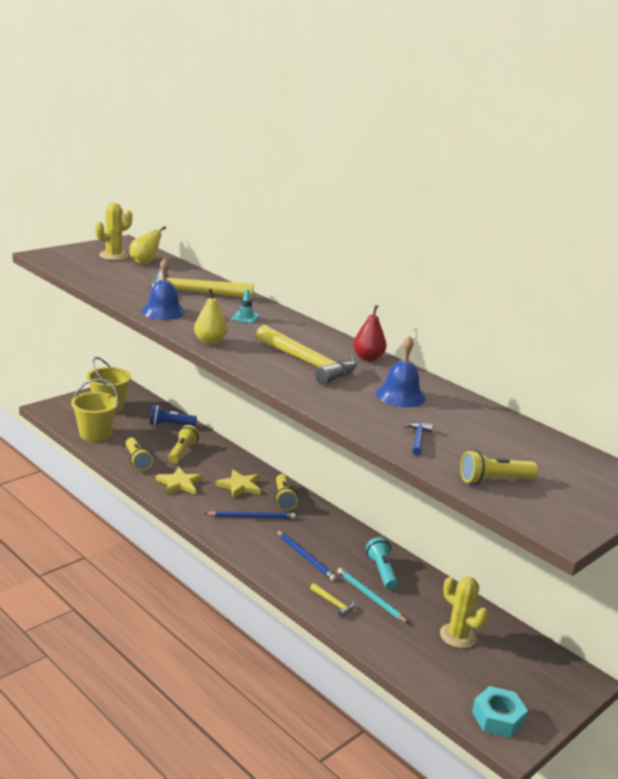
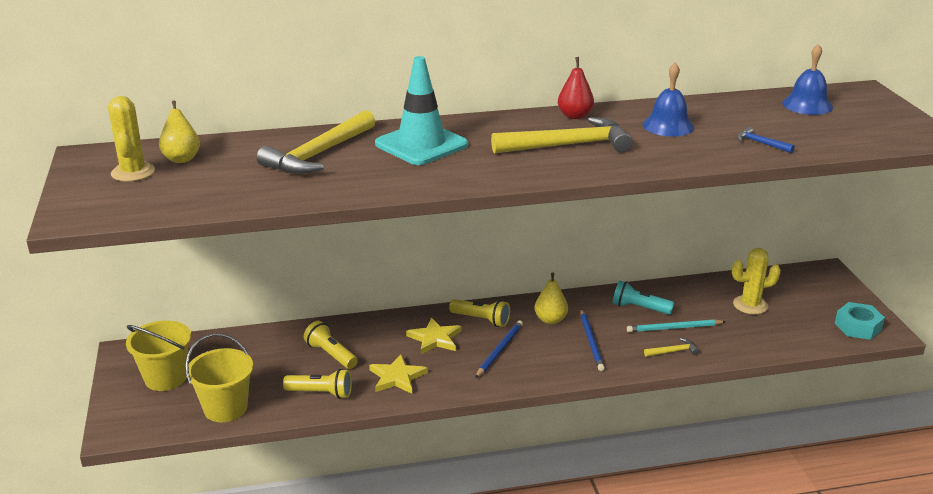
camera: 55 degrees left, 5 degrees up
(163, 311) = (363, 184): blue bell -> blue bell (807, 105)
(170, 425) = (260, 345): blue flashlight -> none
(210, 342) = (476, 179): yellow pear -> yellow pear (550, 320)
(245, 317) = (421, 144): turquoise traffic cone -> turquoise traffic cone, size x2.47
(305, 557) = (591, 342): blue pencil -> blue pencil turned 90 degrees clockwise
(494, 480) = (847, 137): yellow flashlight -> none

